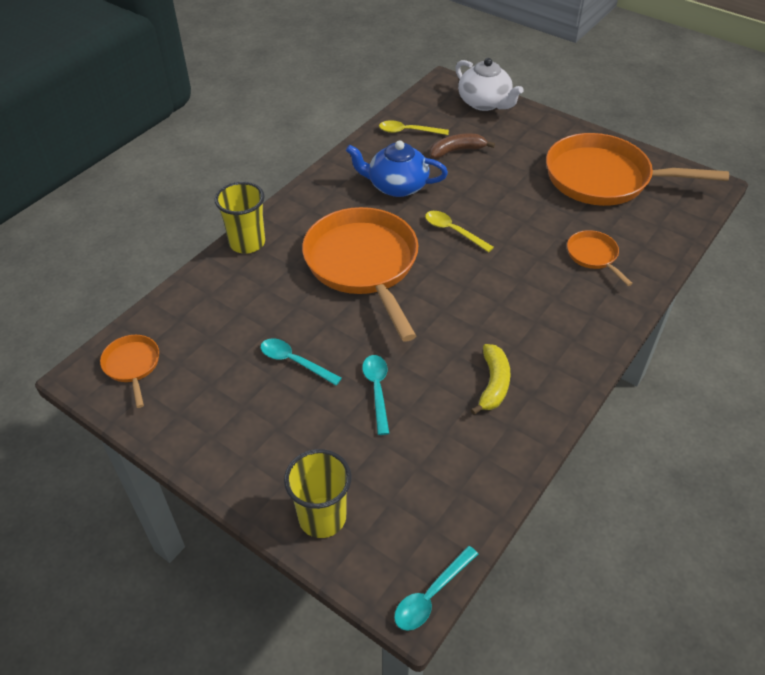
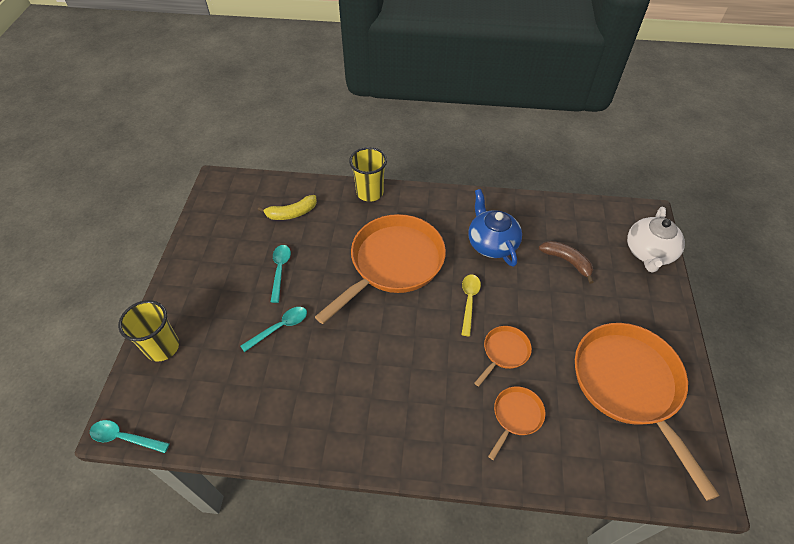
camera: 60 degrees right, 5 degrees up
(132, 366) = (235, 196): orange pan -> orange pan (504, 352)
(408, 131) = (562, 220): yellow spoon -> none
(493, 384) = (324, 398): yellow banana -> yellow banana (292, 213)

